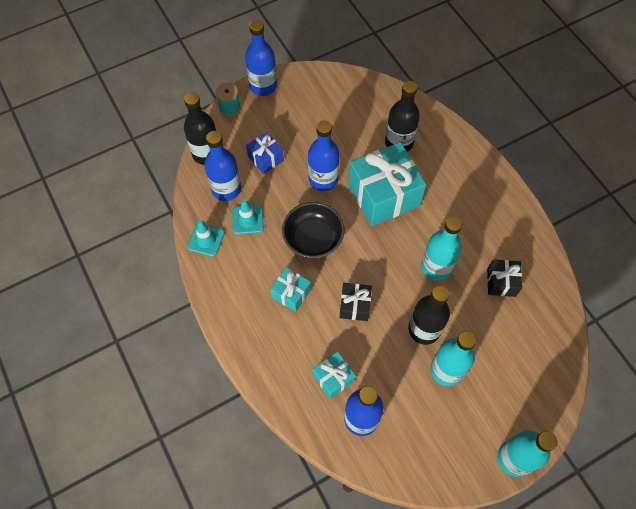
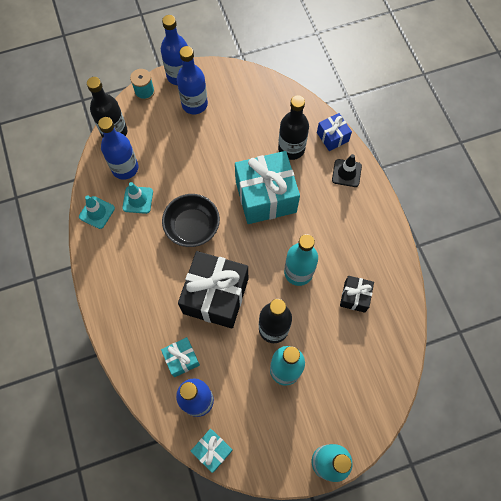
camera: 10 degrees right, 5 degrees up
(265, 158) = (166, 145): blue gift -> blue gift (332, 137)
(291, 293) = (161, 275): turquoise gift -> turquoise gift (212, 450)
(323, 179) = (214, 173): blue bottle -> blue bottle (194, 104)
(355, 306) = (216, 296): black gift -> black gift, size x2.02
(462, 158) = (346, 173): none -> black traffic cone

